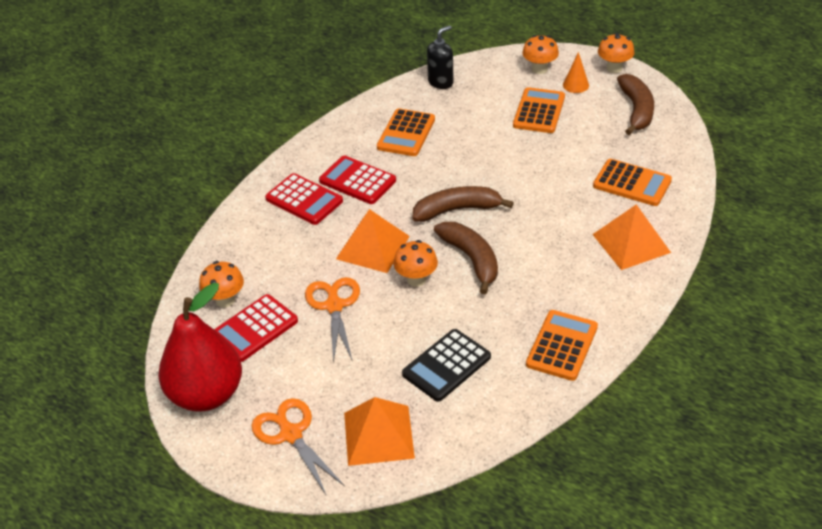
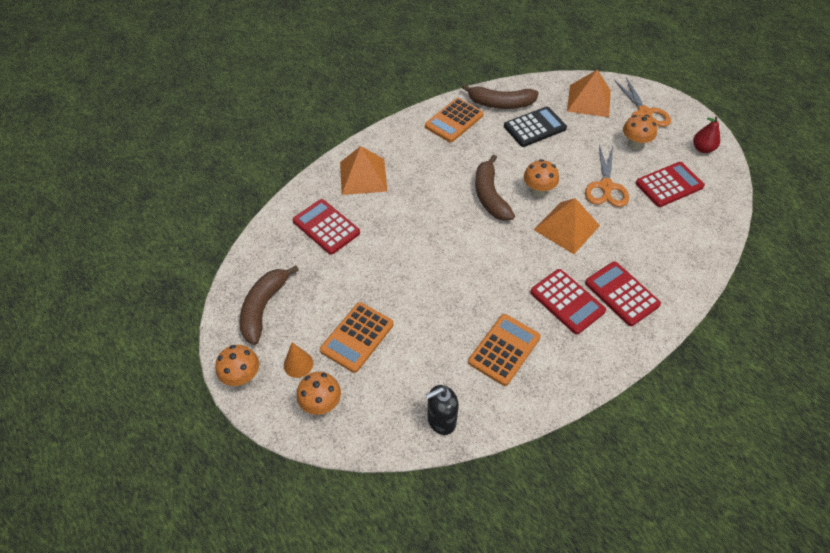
camera: 165 degrees left, 10 degrees up
(206, 394) = (702, 149): red pear -> red pear, size x0.45
(225, 300) = (693, 213): orange mushroom -> orange mushroom (634, 144)
(457, 210) = (485, 243): brown banana -> brown banana (500, 104)
(632, 183) = (326, 227): orange calculator -> red calculator

